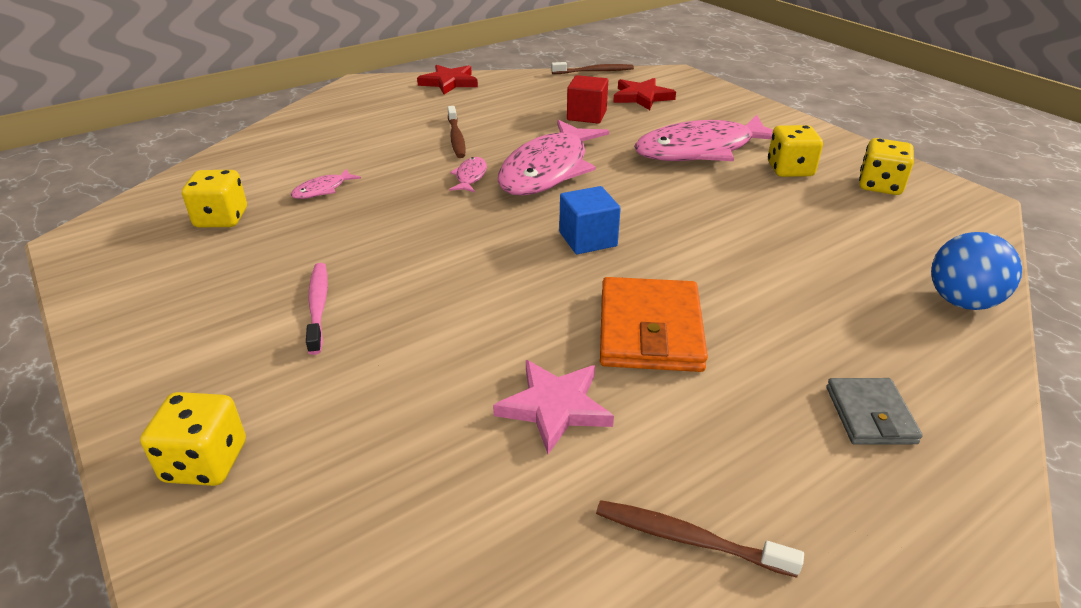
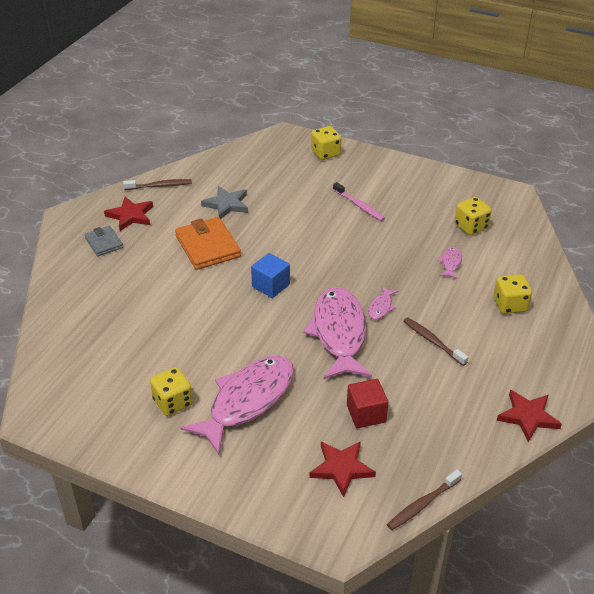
camera: 150 degrees right, 5 degrees up
(470, 177) = (381, 307): pink fish -> pink fish turned 45 degrees clockwise
(555, 407) = (226, 204): pink star -> grey star
(794, 466) = (130, 216): none -> red star
(880, 186) = (103, 409): yellow dice -> yellow dice (510, 305)
(961, 301) = (58, 317): blue ball -> none

